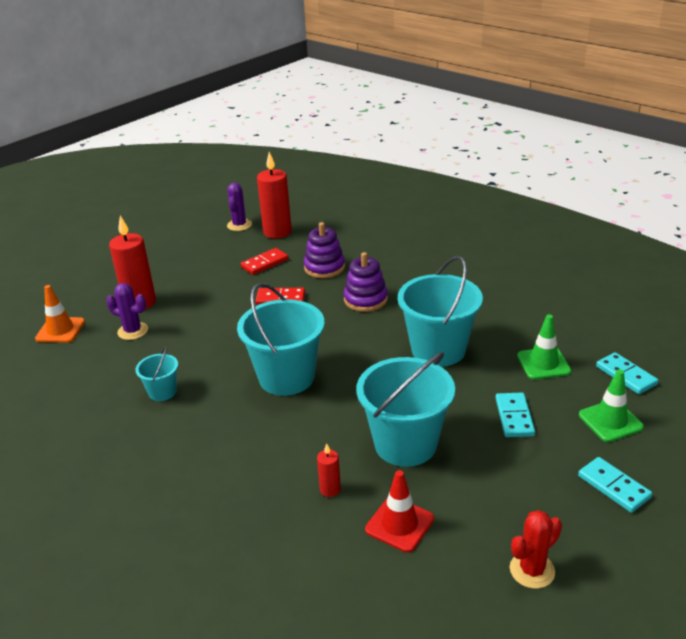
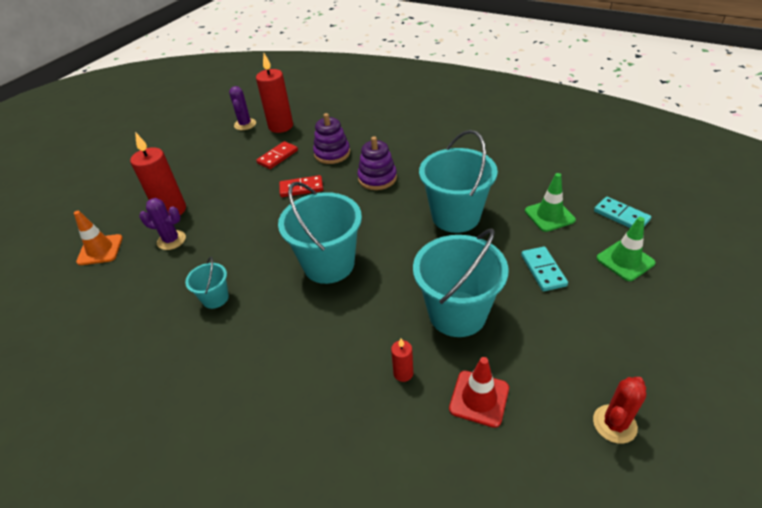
camera: 10 degrees left, 10 degrees up
(613, 487) = (652, 324): turquoise domino -> none

